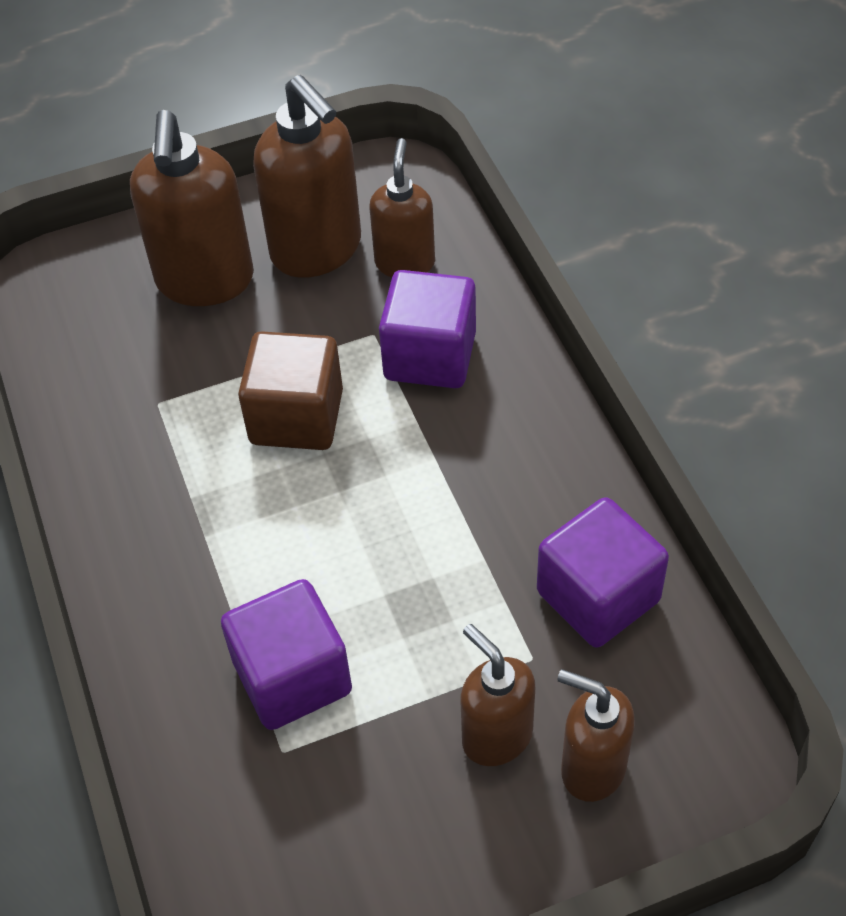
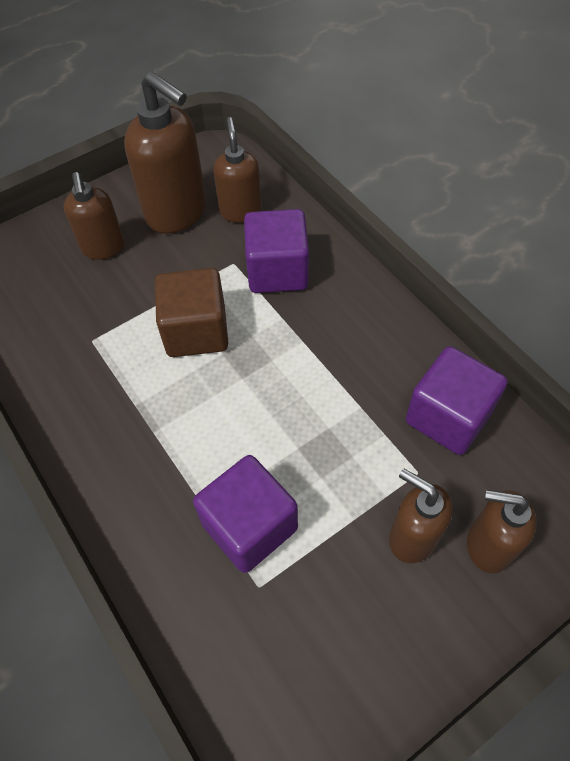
camera: 15 degrees left, 5 degrees up
(205, 281) = (103, 248): brown soap dispenser -> brown soap dispenser, size x0.61

